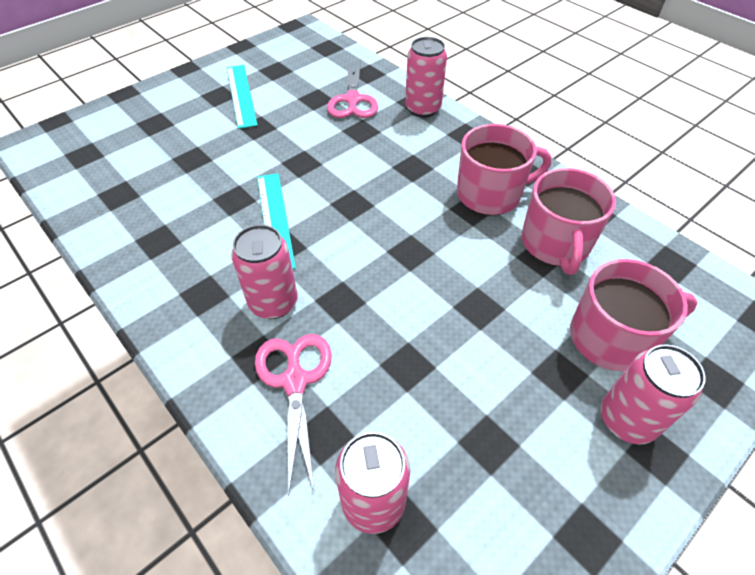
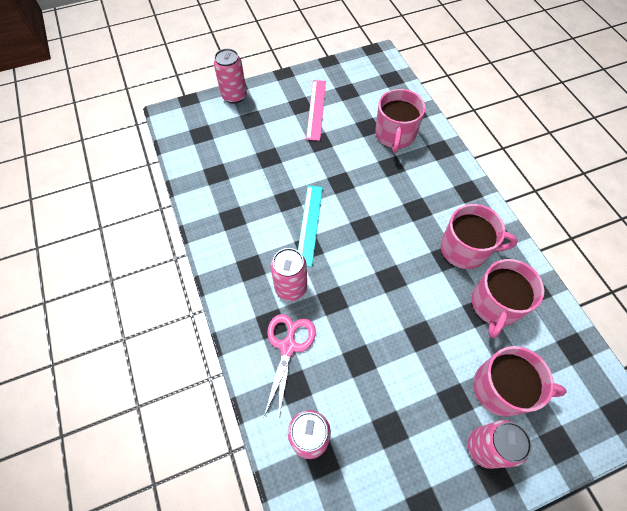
camera: 20 degrees right, 10 degrees up
(241, 95) = (316, 109): turquoise ruler -> pink ruler
(353, 100) = (395, 135): pink scissors -> pink mug
(423, 109) = (444, 158): pink can -> pink can (234, 96)

